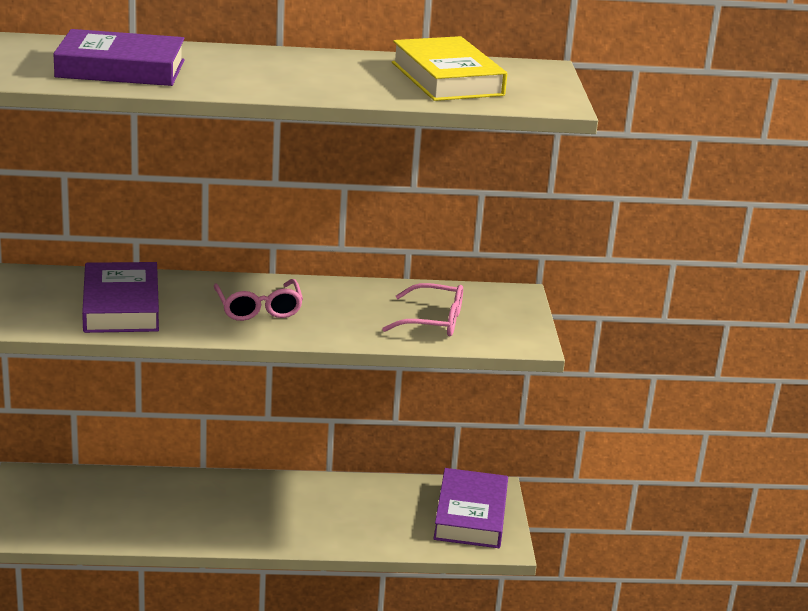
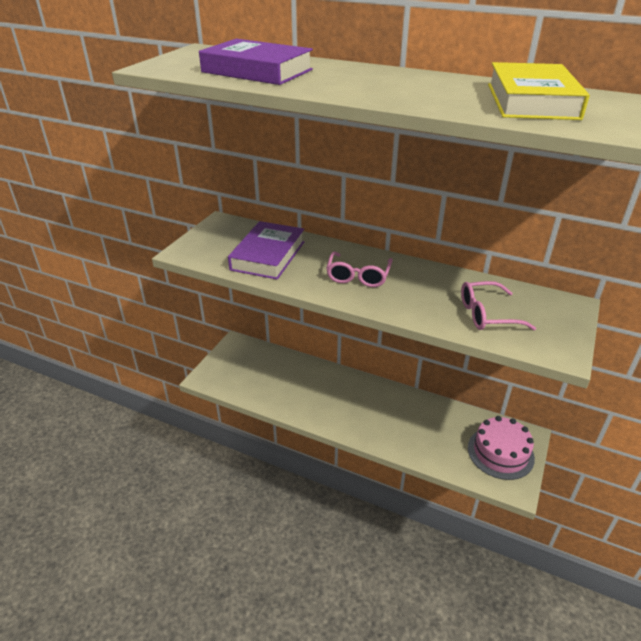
camera: 30 degrees right, 10 degrees up
(433, 321) = (487, 314): pink glasses -> pink glasses turned 135 degrees clockwise
(470, 515) = (500, 452): purple book -> pink cake

